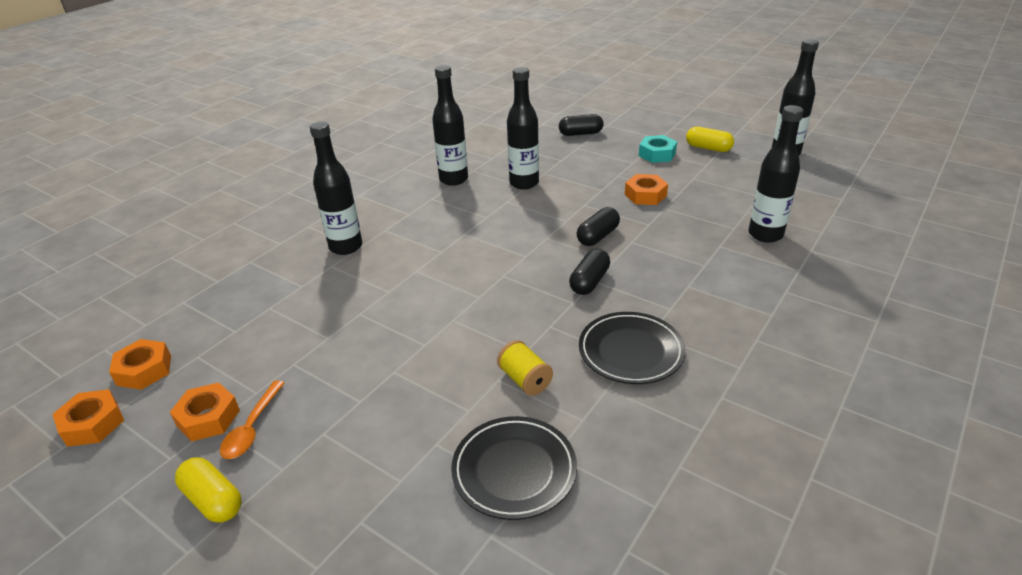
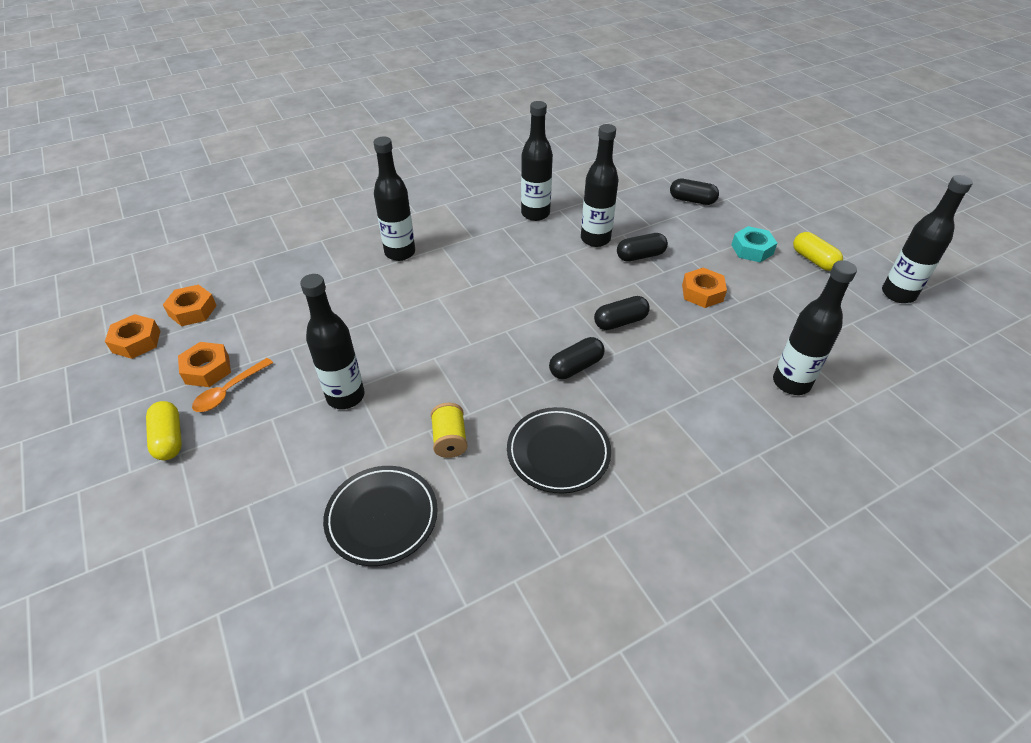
camera: 25 degrees right, 10 degrees up
(389, 384) = (345, 396): none -> black bottle
(573, 184) = (640, 256): none -> black capsule

